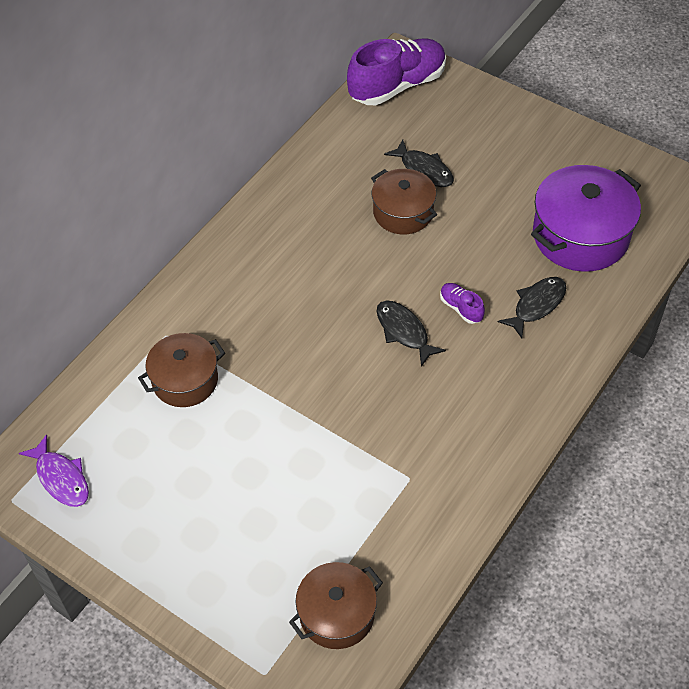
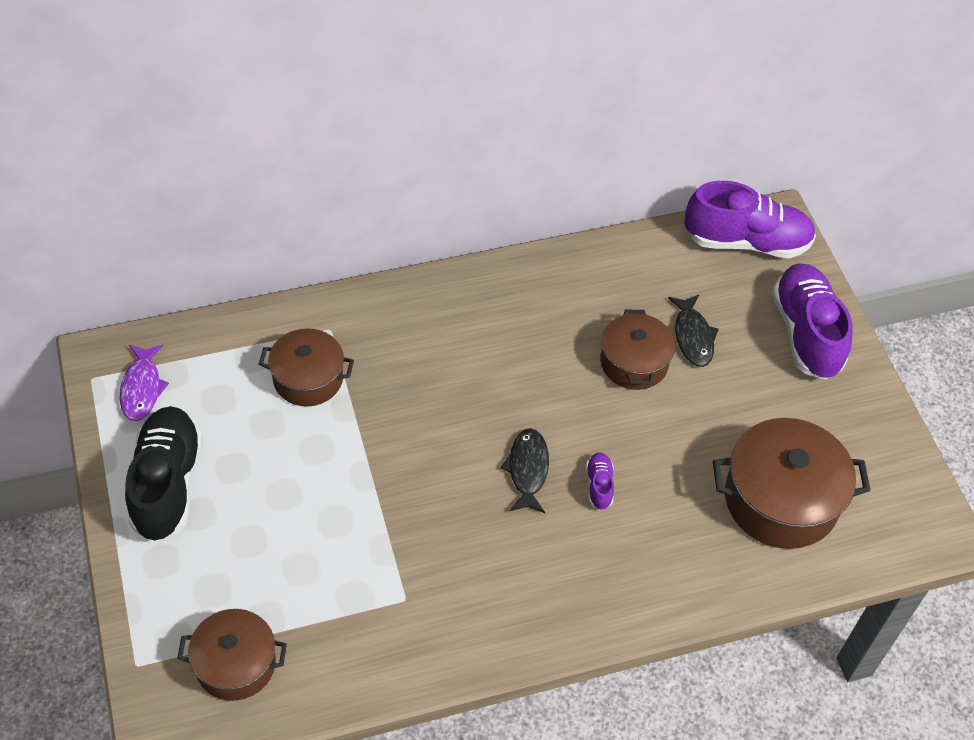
camera: 35 degrees right, 0 degrees up
(154, 531) = (167, 484): none -> black shoe
(492, 120) = (806, 333): none -> purple shoe
(536, 305) = (671, 533): black fish -> none
(580, 235) = (781, 499): purple pot -> brown pot

